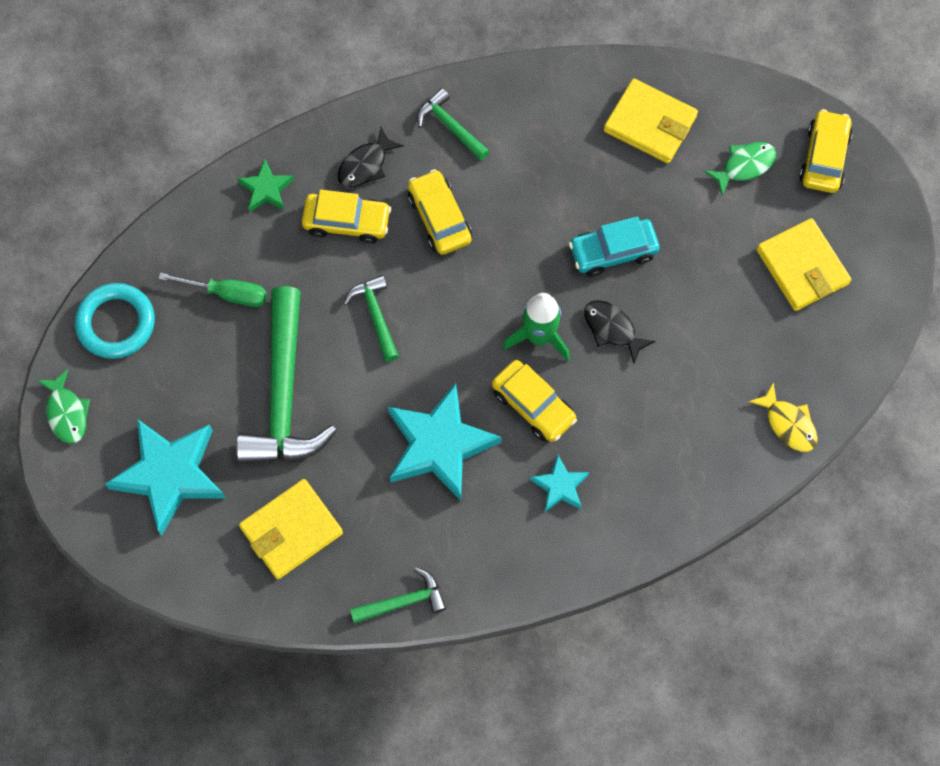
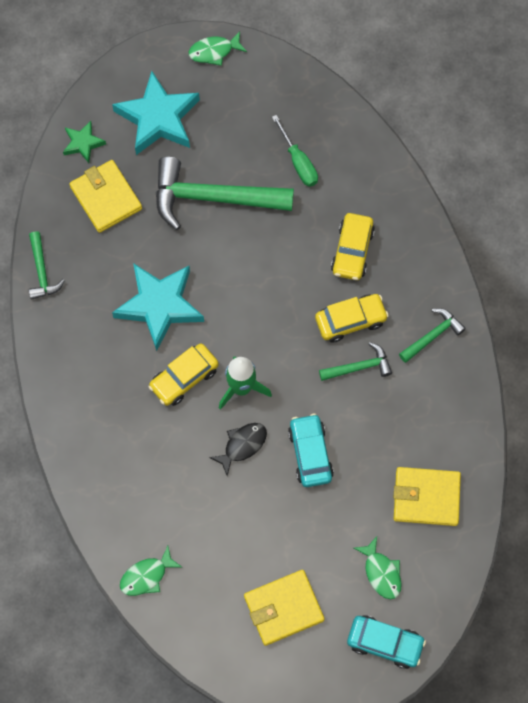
camera: 95 degrees right, 0 degrees up
(116, 323) = (281, 85): turquoise ring -> none
(227, 293) = (298, 162): green screwdriver -> green screwdriver turned 45 degrees counterclockwise
(266, 189) = (385, 193): green star -> green star (83, 143)
(365, 165) = (401, 268): black fish -> none
(376, 316) = (270, 267): green hammer -> green hammer (359, 367)
(560, 486) = (116, 391): turquoise star -> none
(650, 124) = (426, 497): yellow wallet -> yellow wallet turned 60 degrees clockwise
(788, 424) = (146, 576): yellow fish -> green fish
(824, 157) = (385, 643): yellow car -> turquoise car

